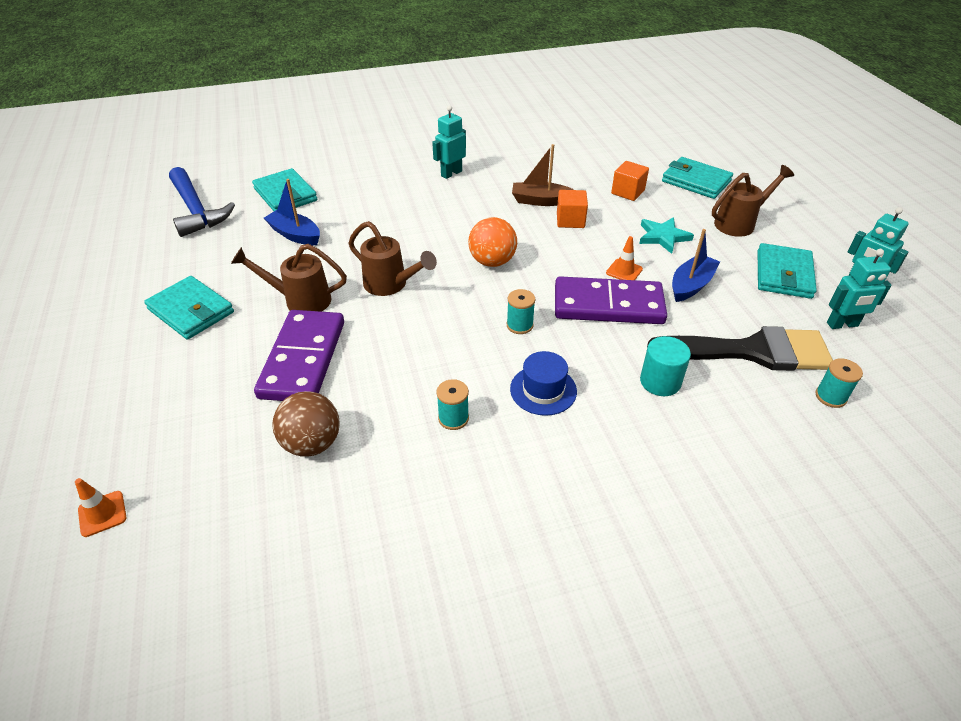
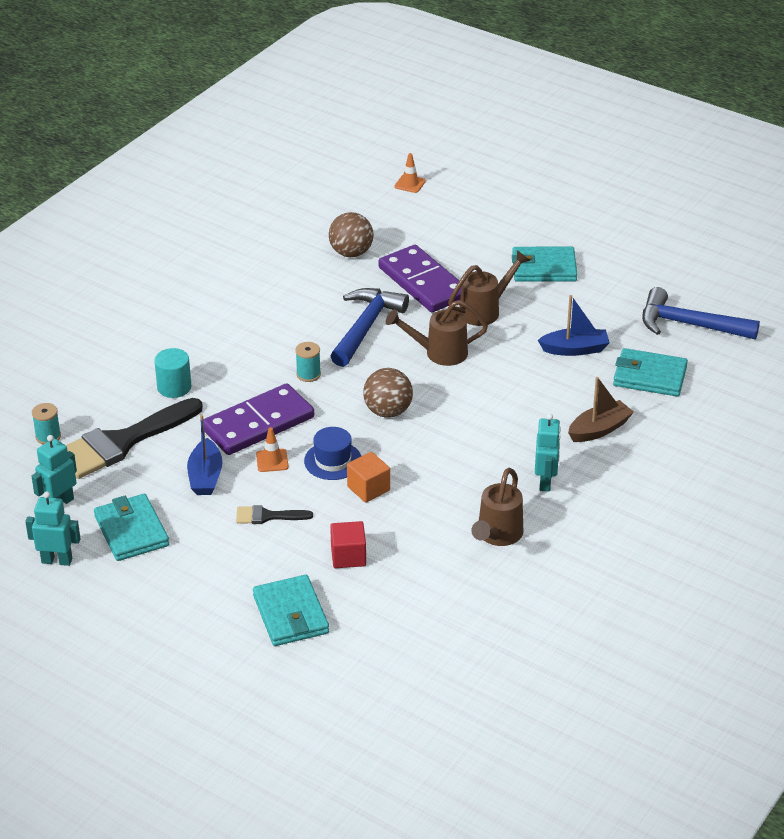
camera: 140 degrees right, 5 degrees down
(415, 343) = (366, 327): none -> blue hammer
(453, 418) = (286, 302): turquoise spool -> none
(492, 262) = (388, 411): orange ball -> brown ball
(540, 201) = (420, 496): brown boat -> brown boat (599, 429)
(543, 390) = (248, 343): blue hat -> blue hat (333, 461)
(628, 192) = (348, 556): orange cube -> red cube
(663, 237) = (267, 516): turquoise star -> black brush
(696, 181) = (291, 614): turquoise wallet -> turquoise wallet turned 75 degrees clockwise
(740, 223) = (206, 575): brown watering can -> brown watering can (497, 536)

